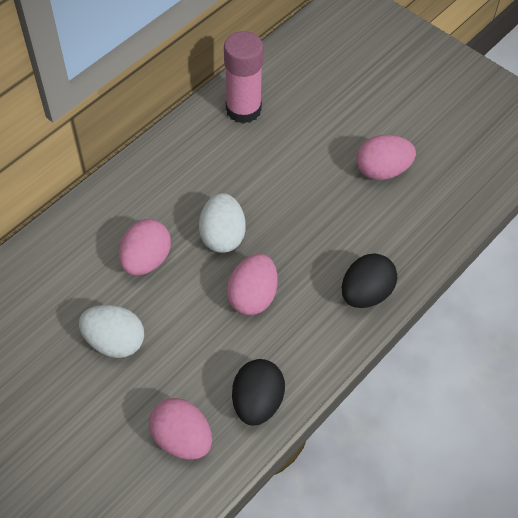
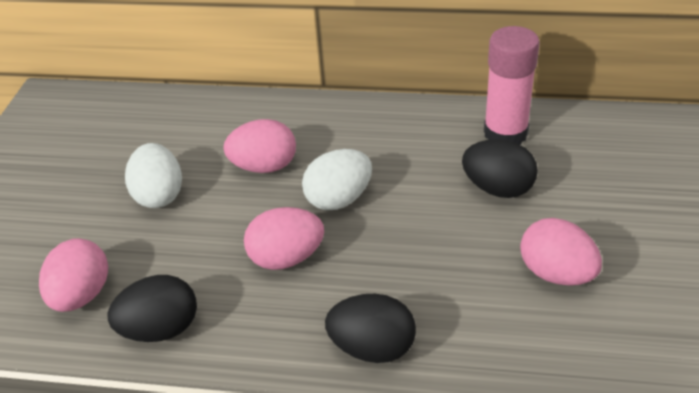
camera: 60 degrees right, 15 degrees down
(290, 148) = (498, 189): none -> black egg

